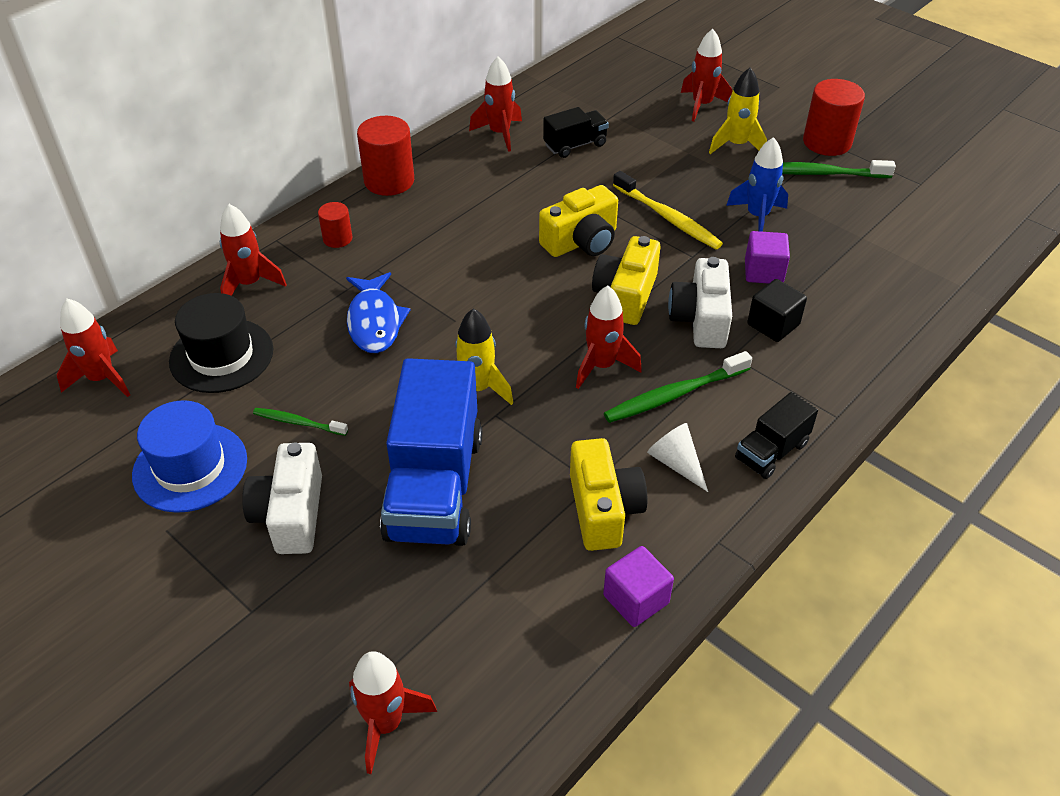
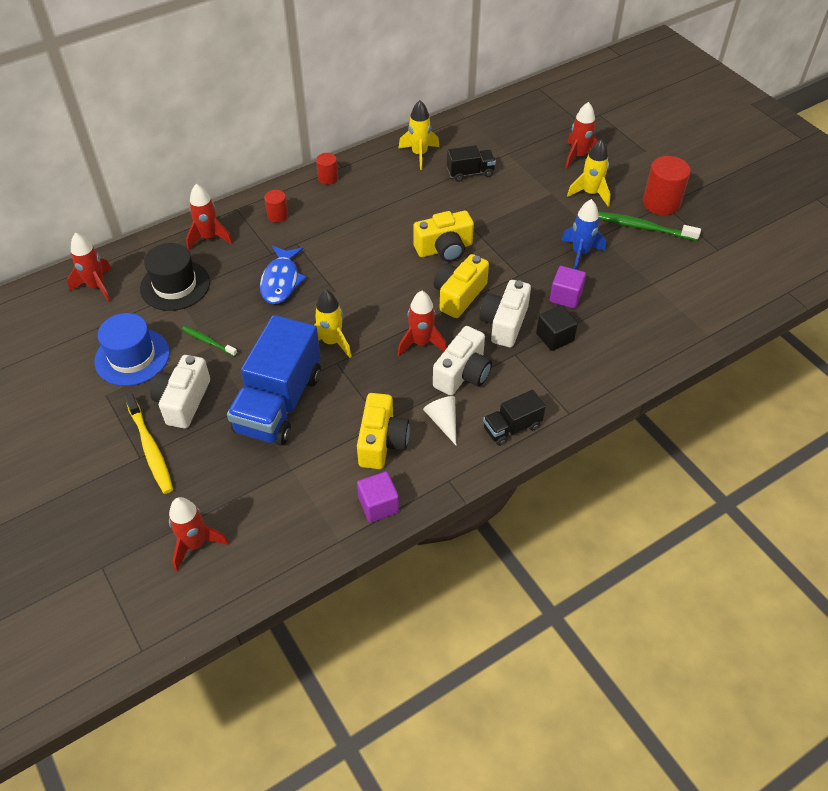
camera: 15 degrees right, 5 degrees up
(389, 181) = (328, 178): red cylinder -> red cylinder, size x0.55
(499, 134) = (419, 154): red rocket -> yellow rocket
(667, 217) = (514, 242): yellow toothbrush -> yellow toothbrush (150, 448)
(675, 394) = (463, 374): green toothbrush -> white camera

